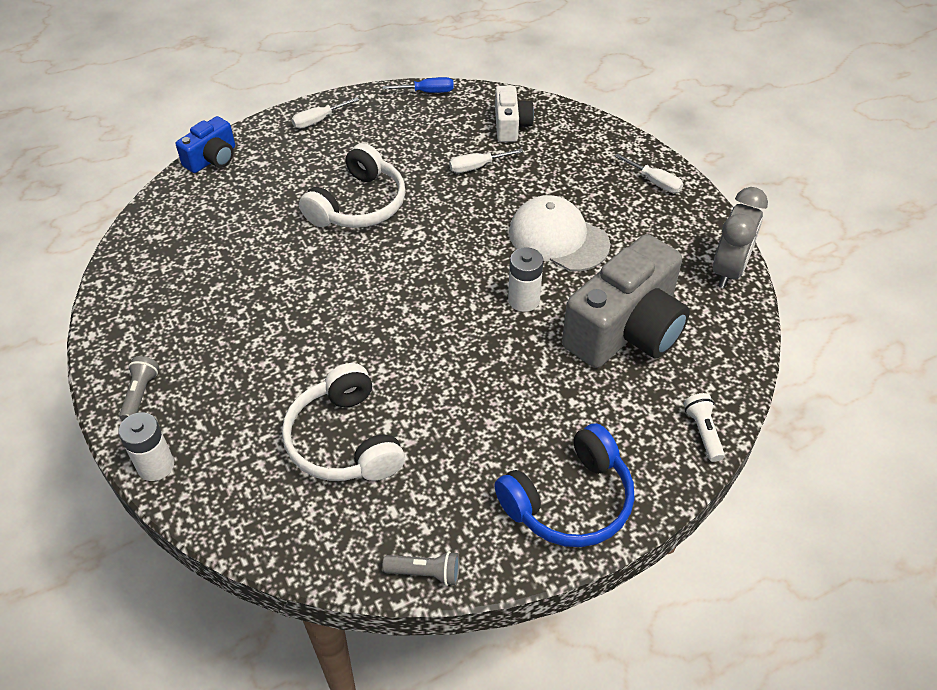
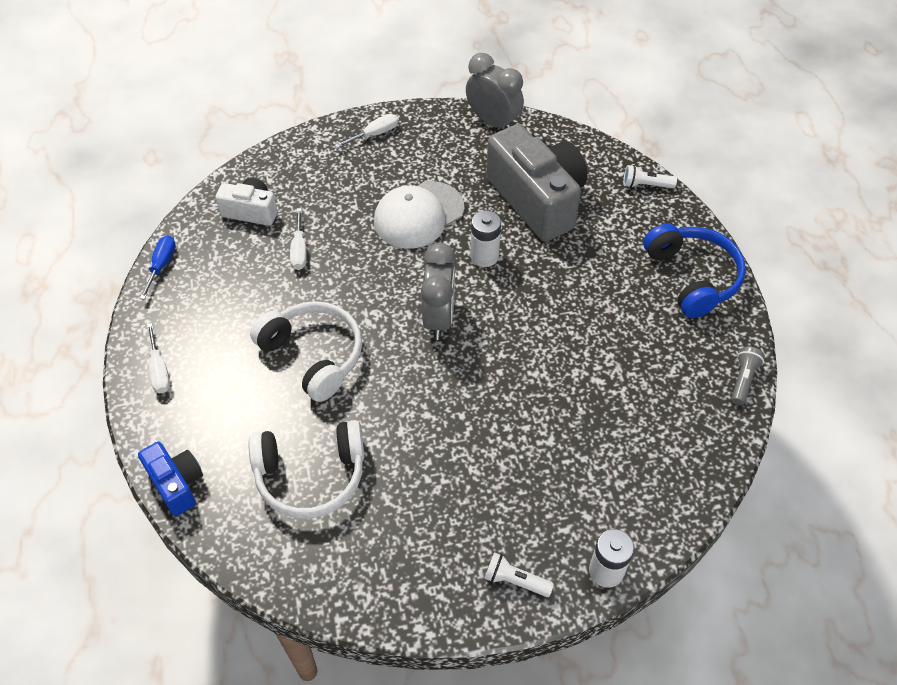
camera: 75 degrees left, 5 degrees up
(140, 394) = (515, 580): grey flashlight -> white flashlight
(344, 440) = (607, 414): white headphones -> white headphones (311, 475)
(429, 280) = (439, 318): none -> grey clock

